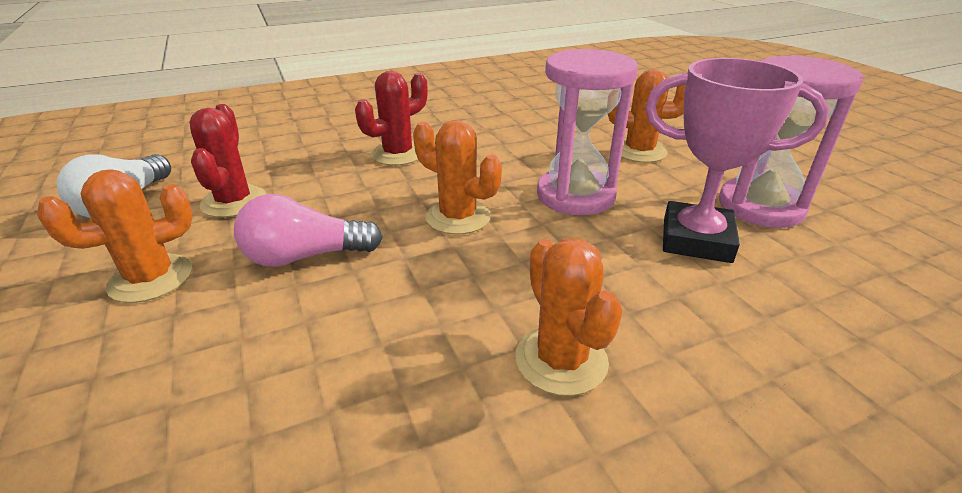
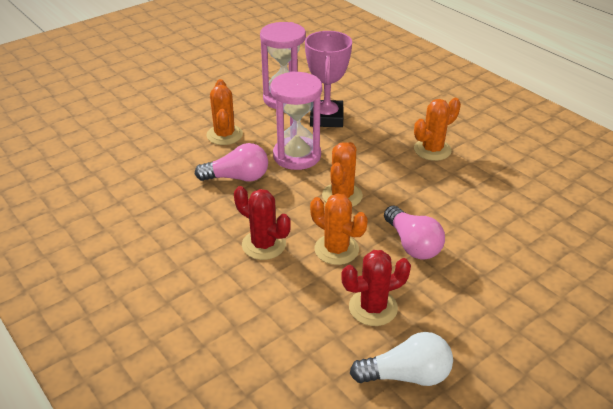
camera: 105 degrees left, 5 degrees up
(151, 278) = (468, 300): orange cactus -> orange cactus (336, 249)
(535, 151) = (237, 177): none -> pink light bulb

